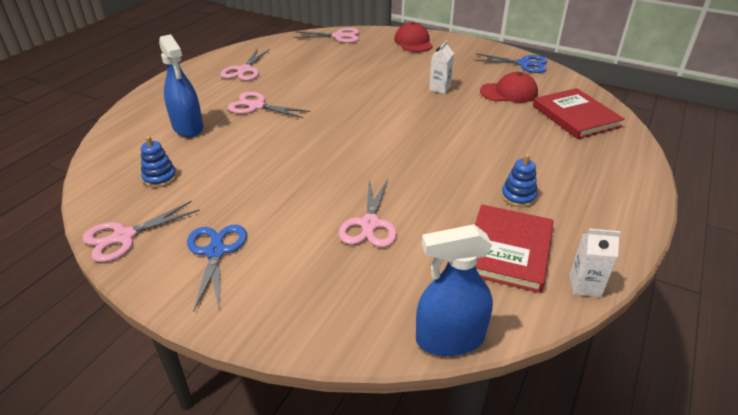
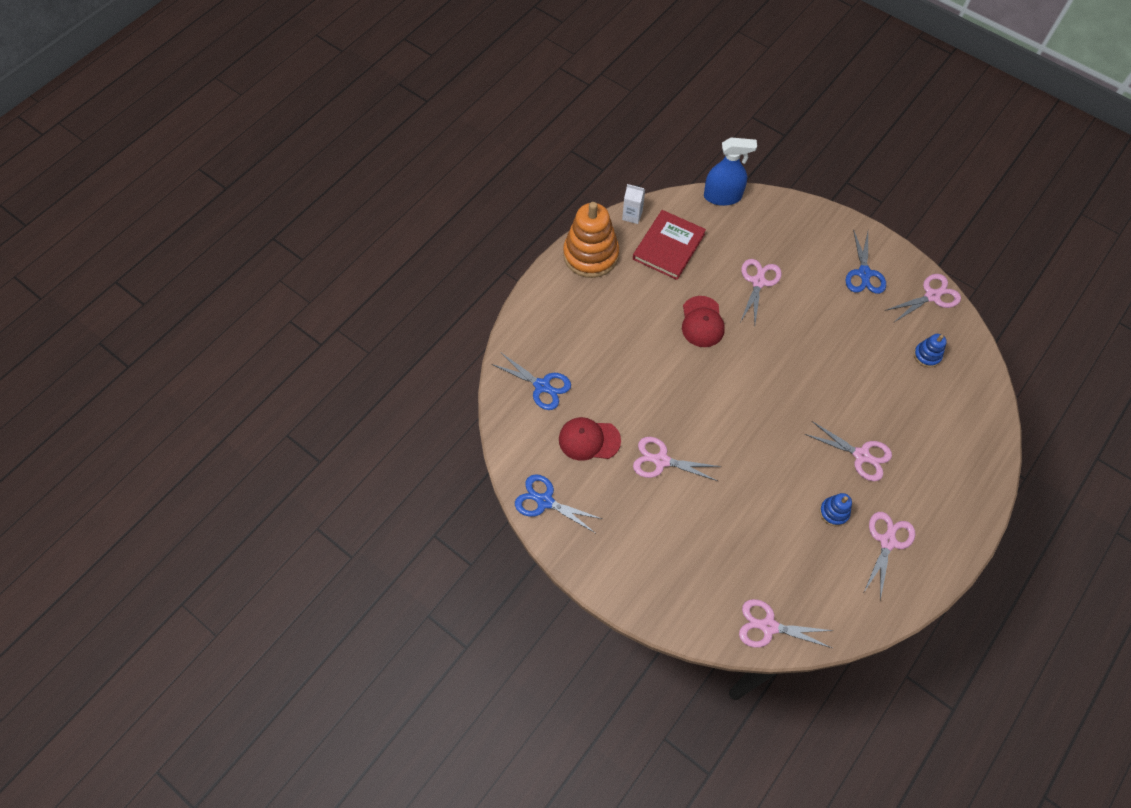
camera: 170 degrees left, 25 degrees up
(188, 127) = (923, 427): blue spray bottle -> none
(413, 42) = (666, 588): red cap -> red cap (702, 322)
(439, 88) = (661, 461): white carton -> pink scissors
(518, 196) = (642, 292): blue stacking toy -> blue stacking toy (834, 512)
(575, 116) = (542, 386): red book -> blue scissors
(609, 227) = (591, 255): none -> orange stacking toy

